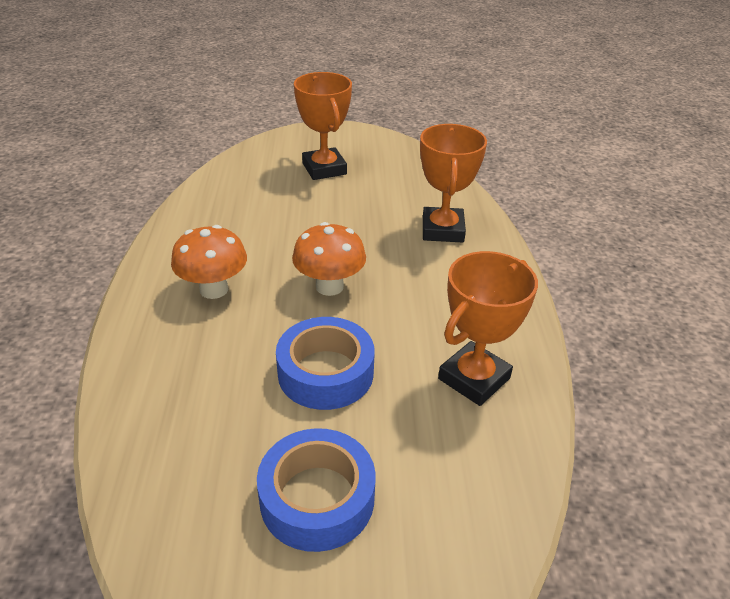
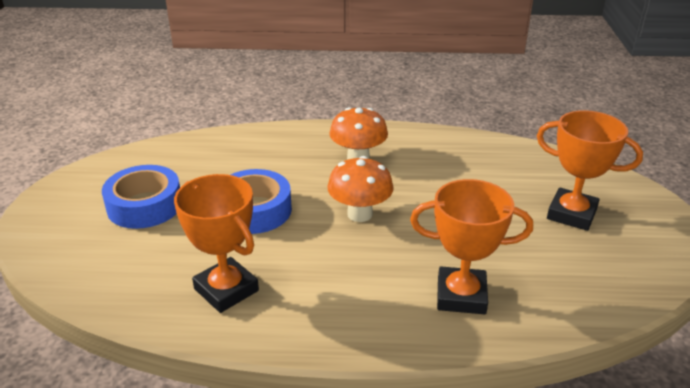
camera: 95 degrees right, 5 degrees down
(324, 169) = (571, 214): orange trophy -> orange trophy turned 45 degrees clockwise

